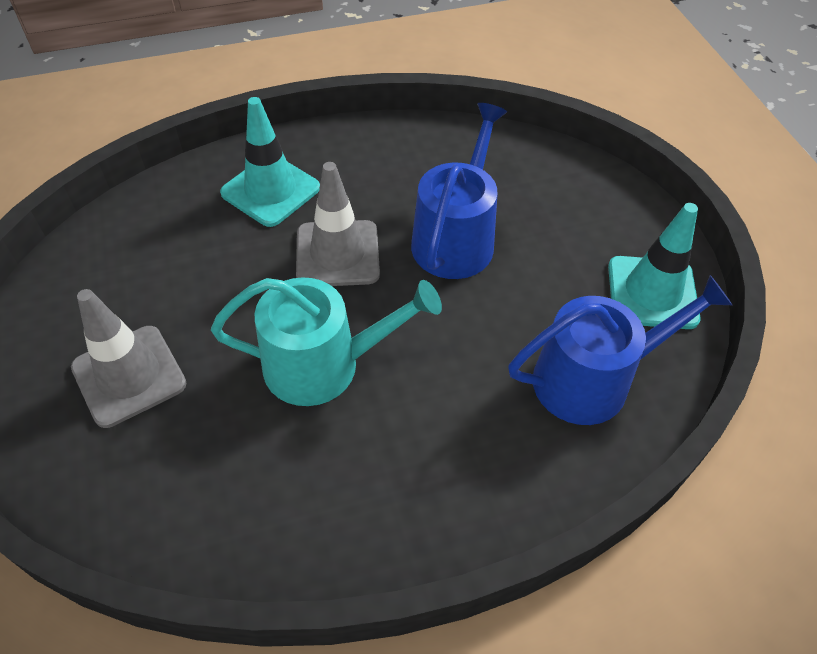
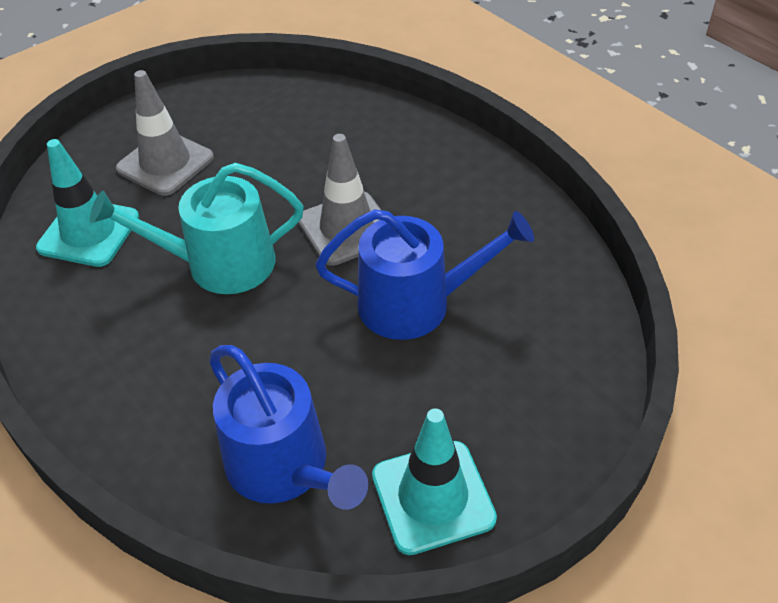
camera: 70 degrees right, 5 degrees down
(270, 190) = (397, 159): turquoise traffic cone -> turquoise traffic cone (89, 233)
(323, 364) = (219, 264): turquoise watering can -> turquoise watering can turned 105 degrees clockwise

